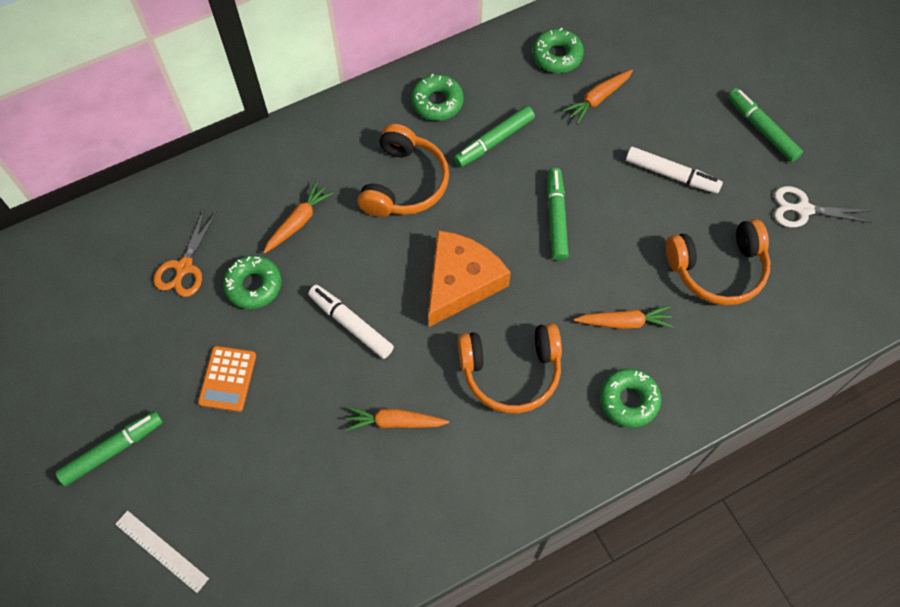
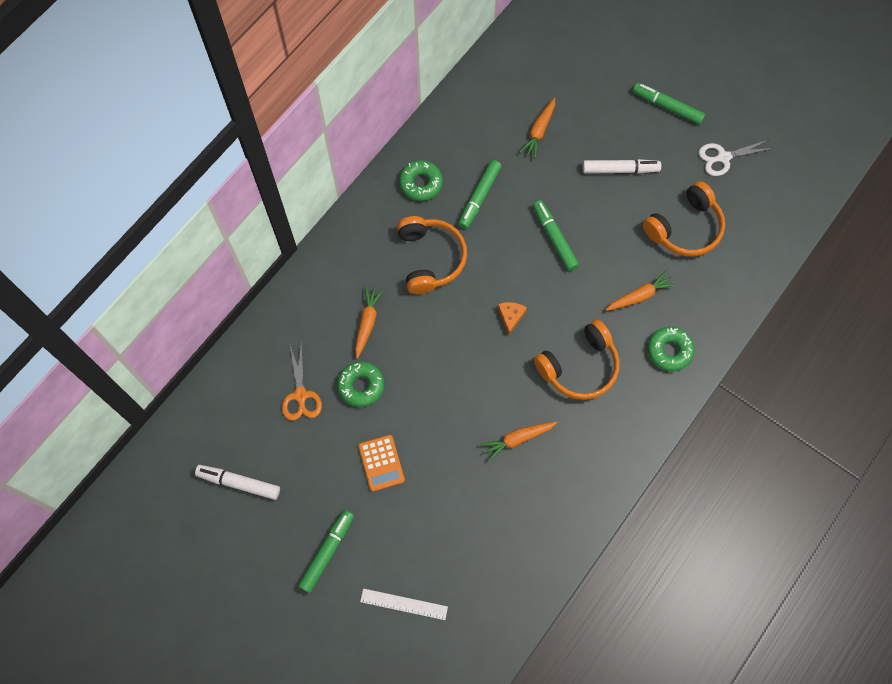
camera: 25 degrees left, 5 degrees up
(351, 324) = (448, 383): white marker -> white marker (239, 483)
(461, 282) = (511, 316): orange cheese -> orange cheese, size x0.43
(557, 56) = (491, 108): green donut -> none

